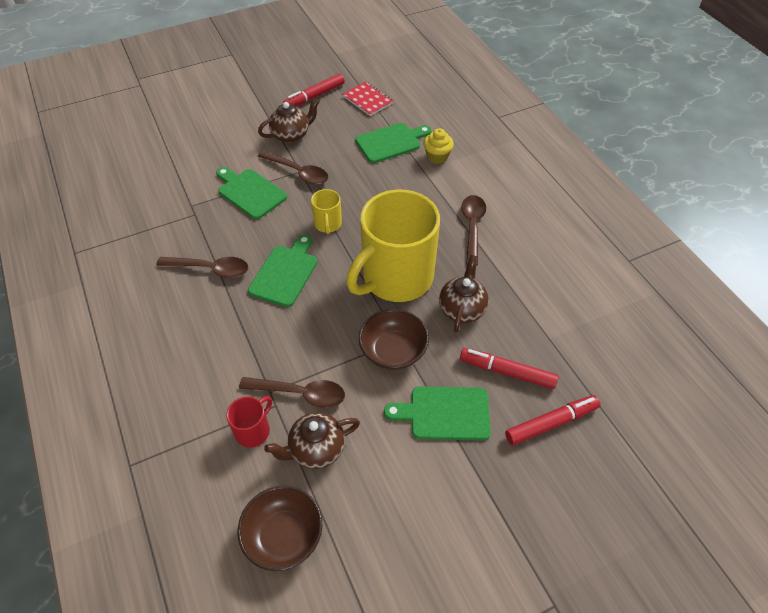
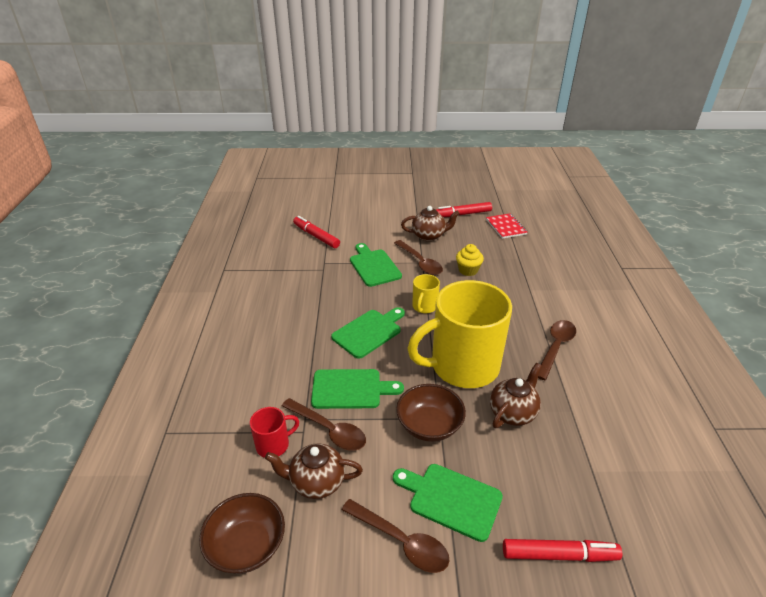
camera: 25 degrees right, 15 degrees down
(210, 269) = (312, 310): brown spoon -> brown spoon (401, 541)
(391, 142) = (511, 262): green cutting board -> green cutting board (351, 389)
(437, 157) = (548, 283): yellow cupcake -> yellow cupcake (468, 270)
(507, 372) = (533, 486): red marker -> red marker (316, 236)

